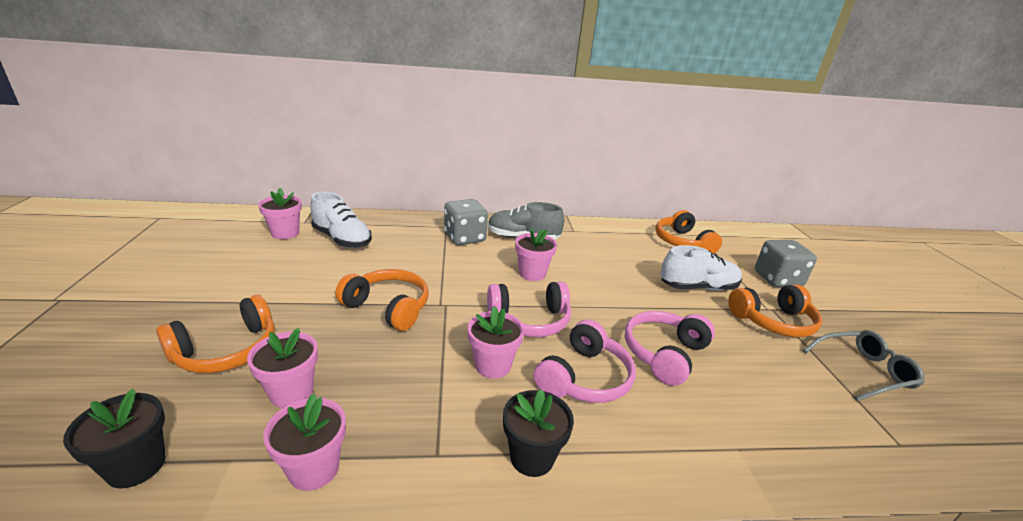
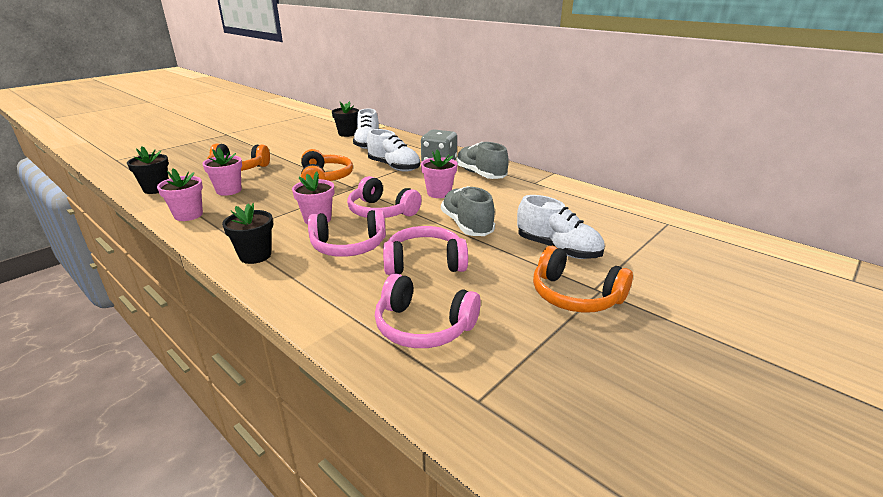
camera: 50 degrees right, 0 degrees up
(285, 233) = (347, 134): pink flower pot -> black flower pot
(433, 260) = (394, 167): none -> white shoe
(615, 297) = (466, 225): none -> grey shoe
(682, 242) = (629, 221): orange headphones -> none
(777, 279) = (673, 281): grey dice -> none
(777, 414) = (423, 326): none -> pink headphones
(863, 371) = (580, 362): grey glasses -> none

